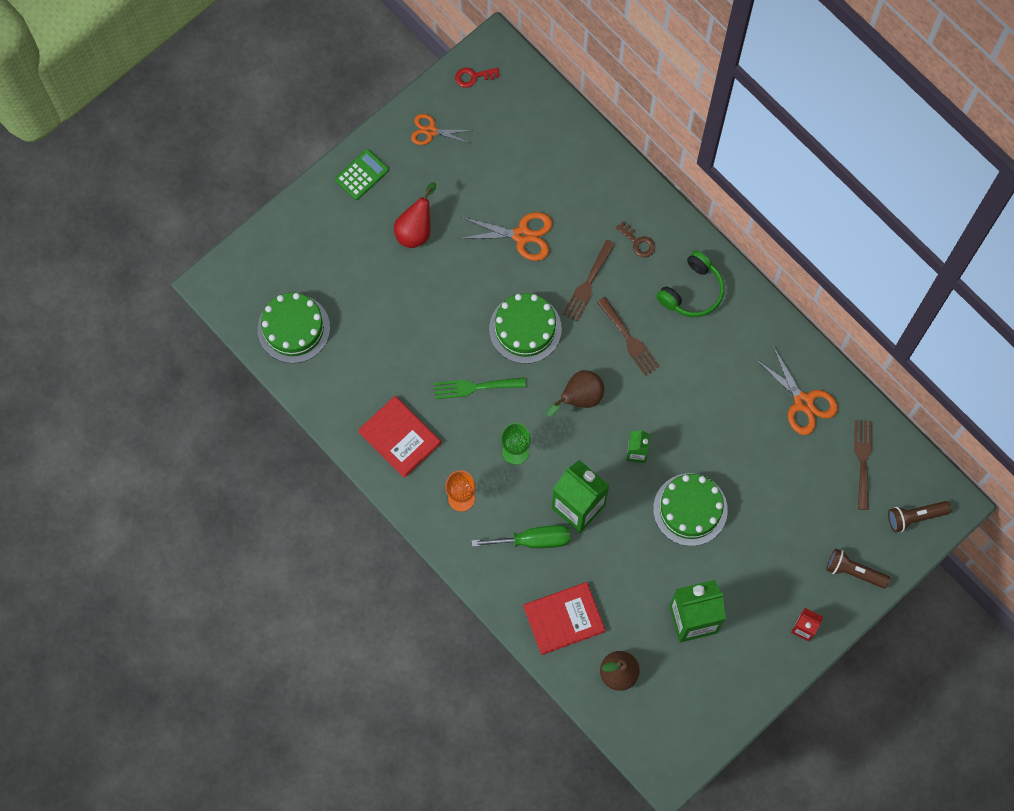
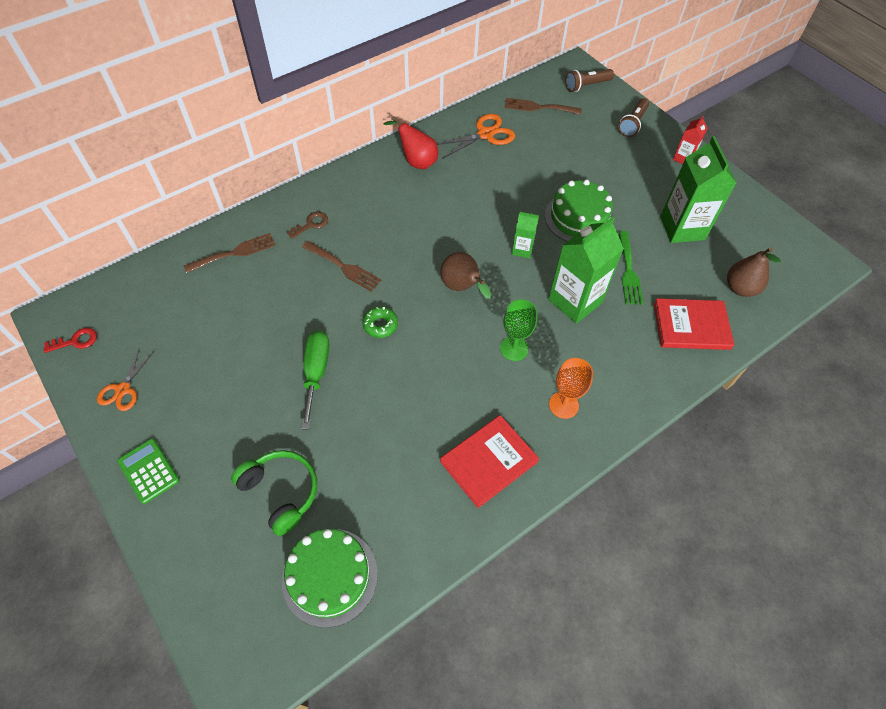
camera: 85 degrees left, 15 degrees down
(416, 230) = (238, 418): red pear -> red pear (416, 161)
(473, 77) = (76, 341): red key -> red key turned 105 degrees counterclockwise
(474, 387) = (438, 378): green fork -> green fork (629, 271)
(522, 235) = (276, 316): orange scissors -> none
(525, 329) = (380, 325): green cake -> green donut
(533, 540) = (610, 343): green screwdriver -> green screwdriver (316, 373)
(564, 619) = (691, 326): red book -> red book turned 75 degrees counterclockwise
(629, 339) = (408, 242): brown fork -> brown fork (235, 253)
(692, 291) = (370, 192): green headphones -> green headphones (281, 492)
(915, 517) = (586, 86): brown flashlight -> brown flashlight turned 75 degrees clockwise

